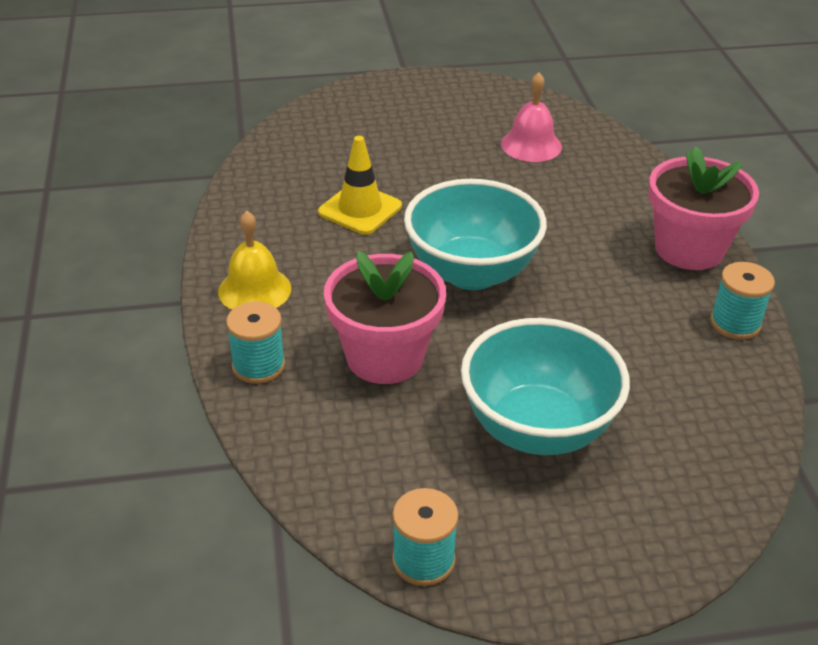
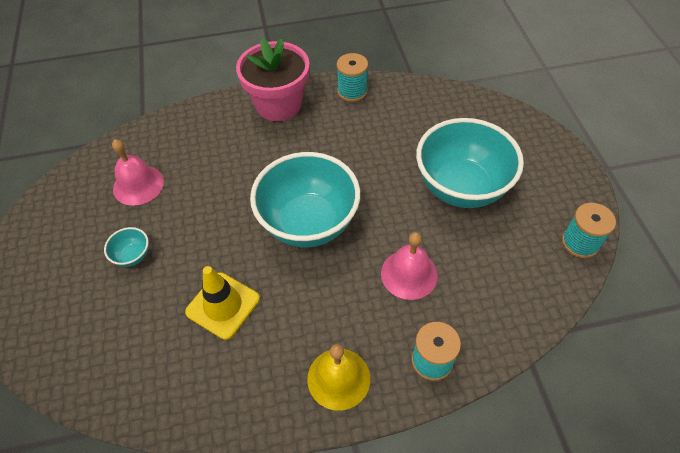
camera: 90 degrees left, 15 degrees up
(385, 357) = (409, 274): pink flower pot -> pink bell
(430, 149) = (133, 256): none -> turquoise bowl

